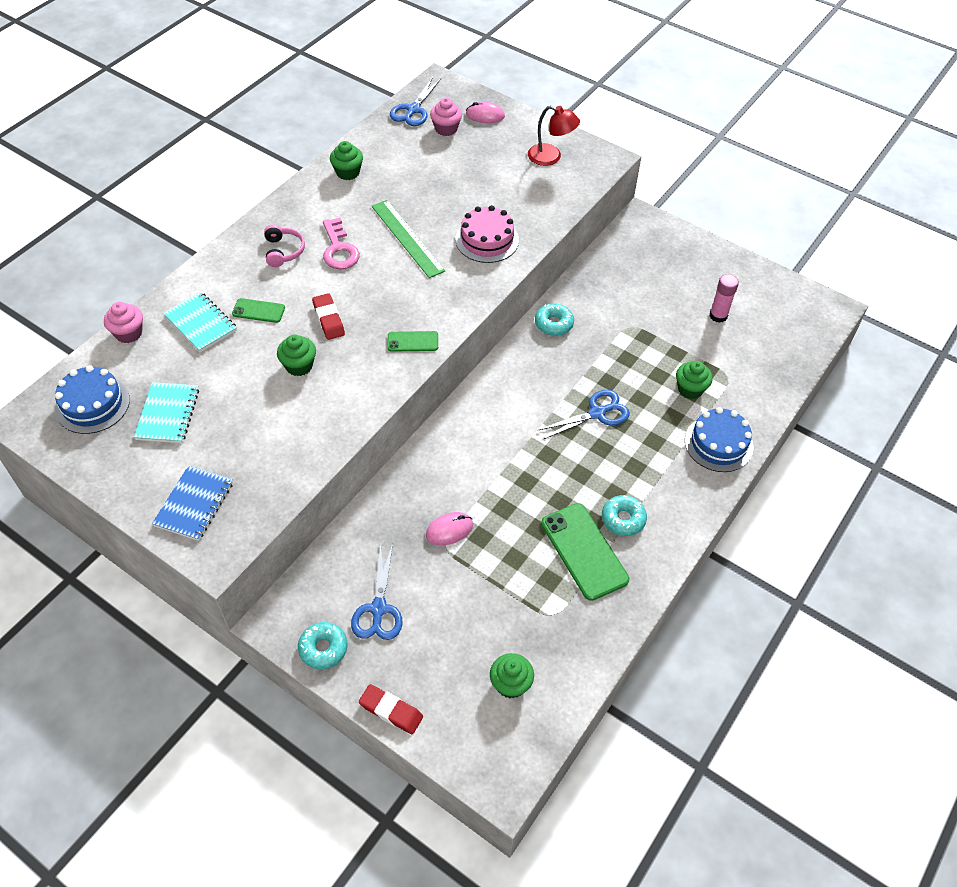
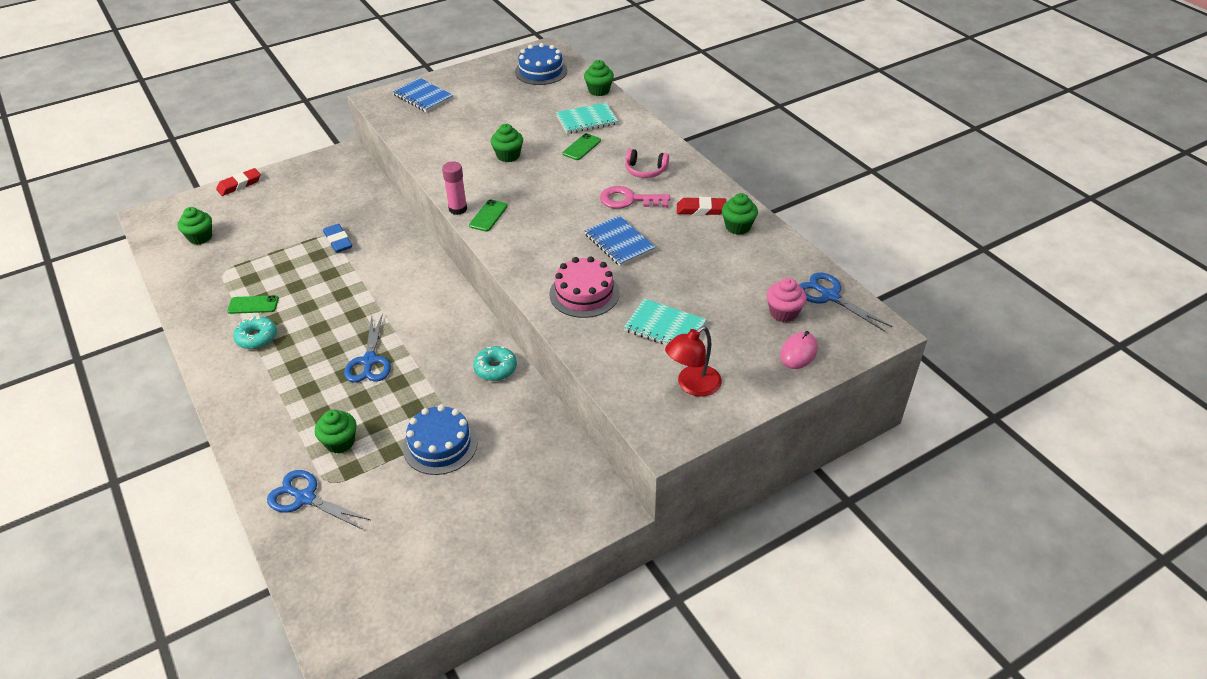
camera: 115 degrees right, 10 degrees down
(129, 333) = (599, 90): pink cupcake -> green cupcake
(168, 414) = (508, 96): turquoise notebook -> turquoise notebook (665, 327)
(323, 648) = (307, 168): turquoise donut -> none
(328, 319) = (547, 178): red eraser -> red eraser (701, 209)
(378, 609) = (310, 195): blue scissors -> blue scissors (305, 498)
(407, 238) = (619, 242): green ruler -> blue notebook
(449, 530) = (338, 241): pink mouse -> blue eraser
(584, 551) = (253, 305): green phone -> green phone, size x0.53
(718, 316) = (412, 514): pink glue stick -> pink glue stick (458, 209)
(718, 443) = (265, 435): blue cake -> blue cake (440, 445)

